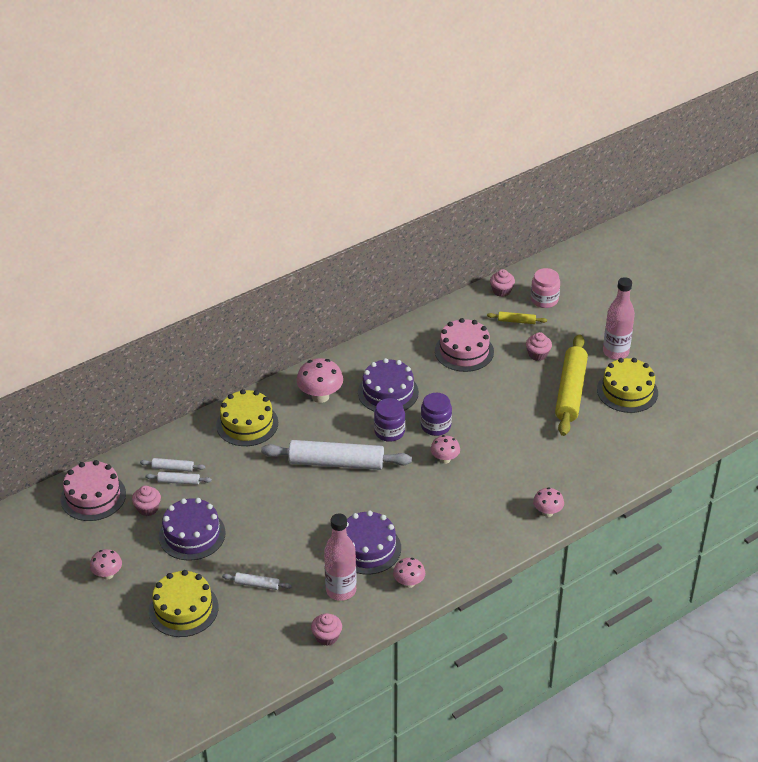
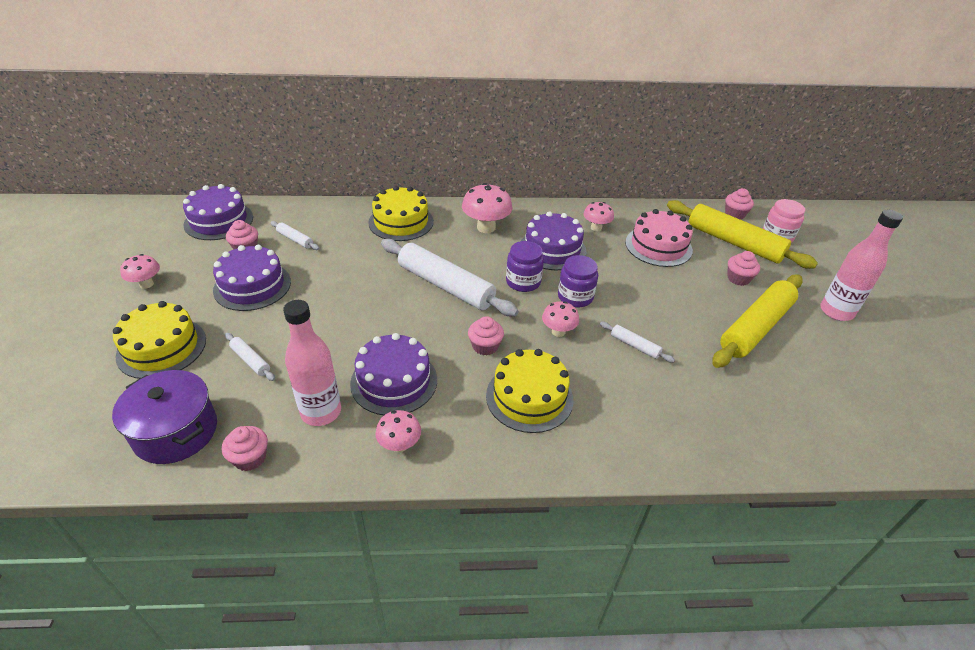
camera: 30 degrees right, 0 degrees up
(93, 496) = (219, 221): pink cake -> purple cake
(173, 468) = (303, 228): white rolling pin -> white rolling pin (635, 346)
(262, 648) = (176, 431): none -> purple pot
(405, 494) = (485, 346): none -> pink cupcake
(516, 321) = (734, 242): yellow rolling pin -> yellow rolling pin, size x2.28
(547, 512) = (637, 448): pink mushroom -> pink mushroom (596, 228)
(627, 391) = (830, 356): yellow cake -> yellow cake (529, 397)

